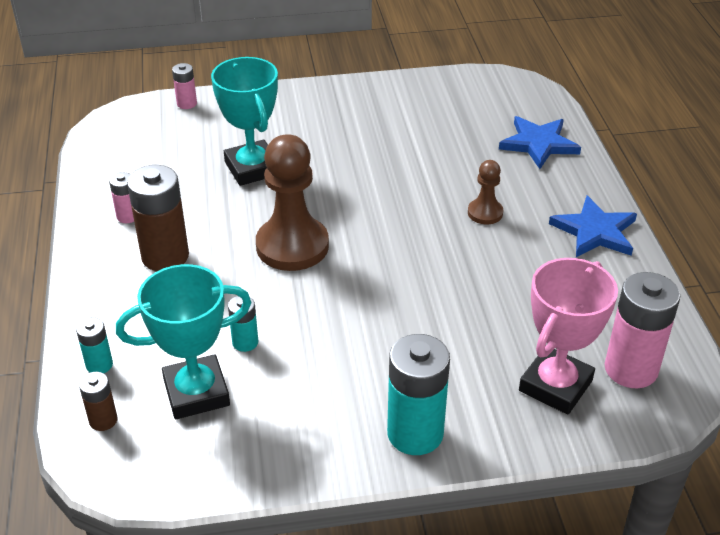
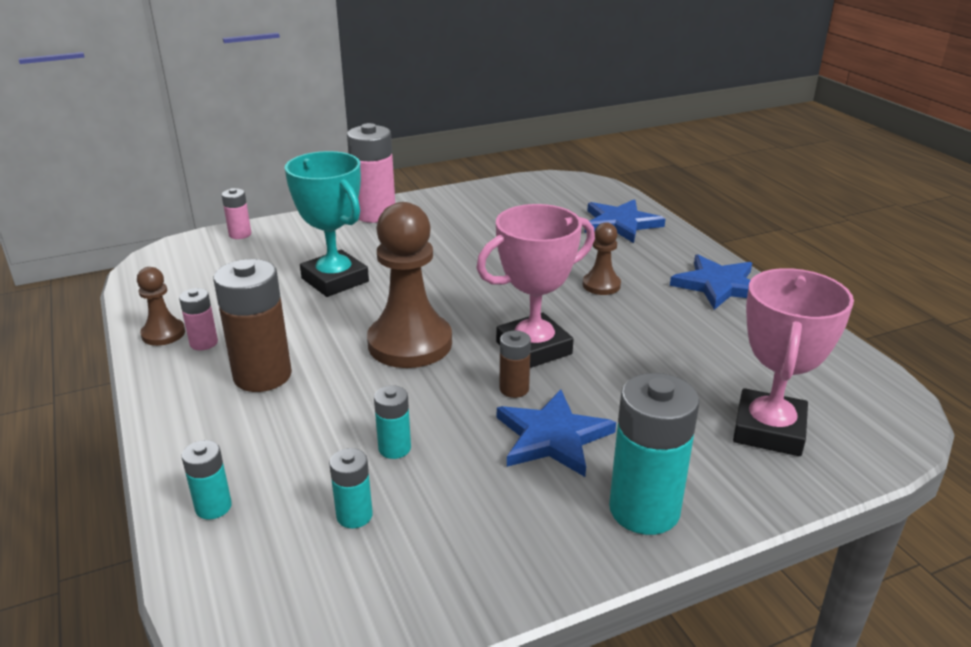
camera: 15 degrees left, 10 degrees down
(99, 201) = (163, 334): none -> brown pawn
(103, 420) = (238, 573): brown battery -> brown battery (514, 389)
(196, 392) = (354, 515): turquoise trophy -> turquoise battery
(372, 357) = (552, 437): none -> blue star
(394, 269) = (534, 348): none -> pink trophy
(631, 369) = (834, 400): pink battery -> pink battery (375, 214)

